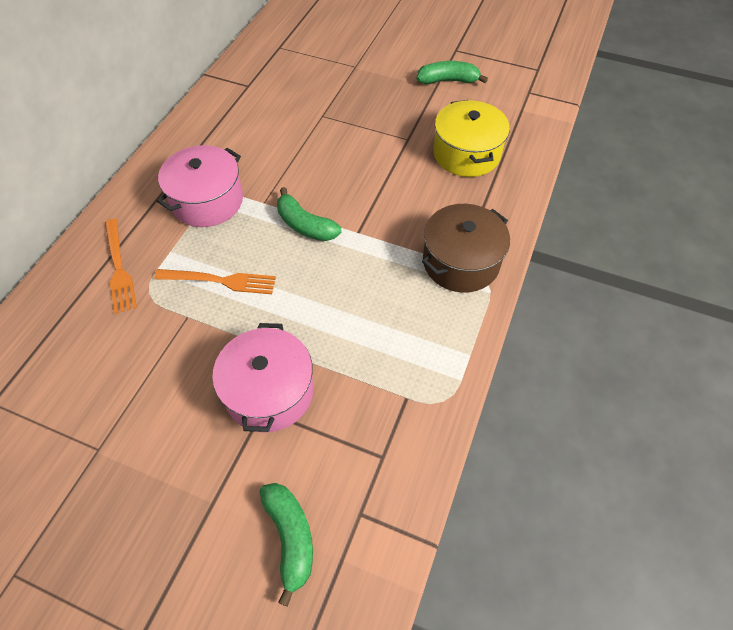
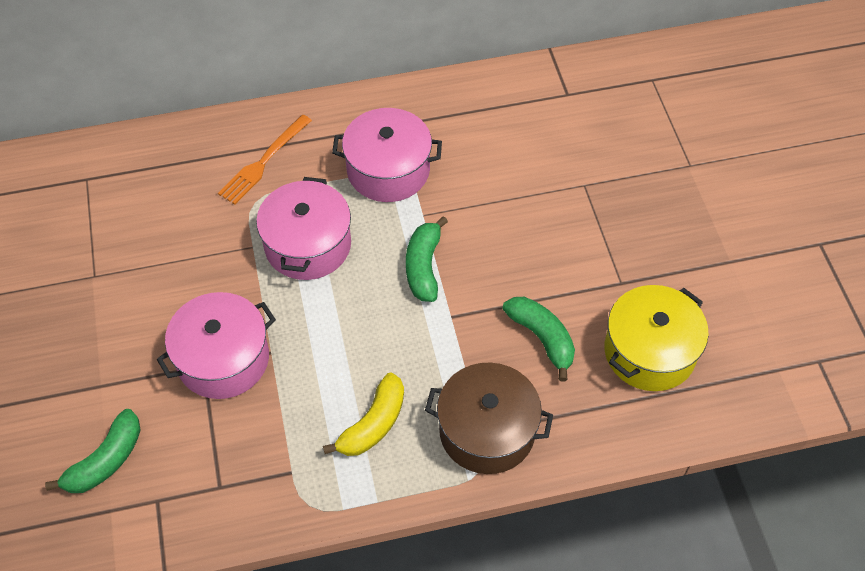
camera: 55 degrees right, 0 degrees up
(221, 281) = (308, 245): orange fork -> pink pot
(406, 323) = (373, 424): none -> yellow banana
(448, 81) = (755, 266): green banana -> green banana (542, 338)

